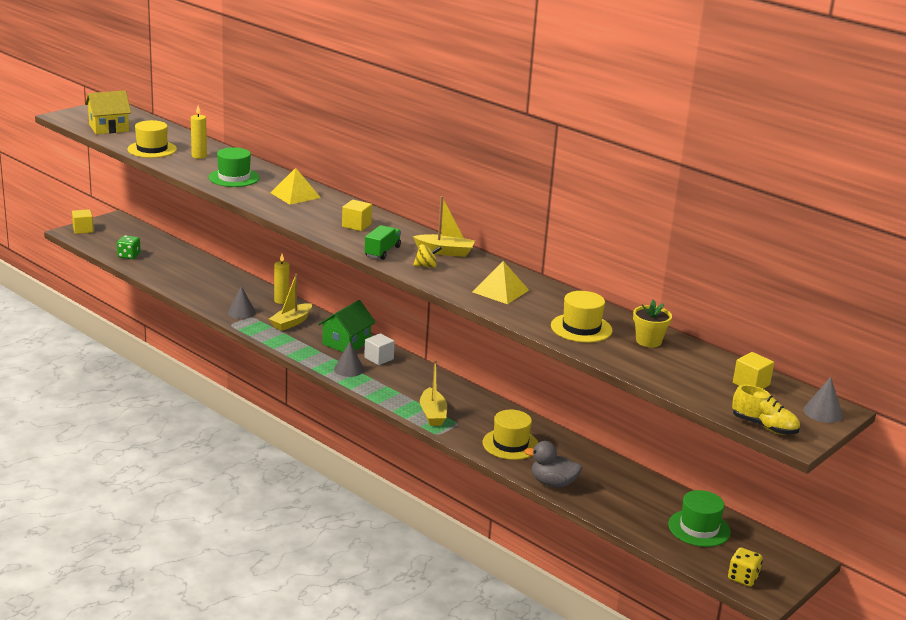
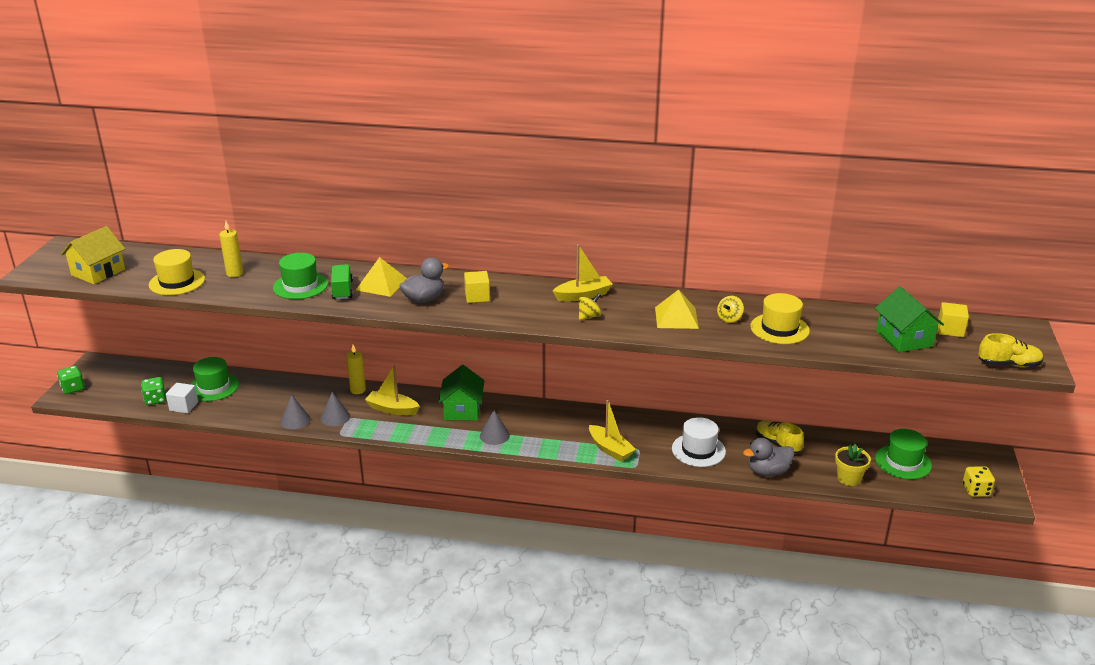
camera: 30 degrees left, 5 degrees up
(83, 230) = (73, 388): yellow cube -> green dice
(178, 262) = (213, 387): none -> green hat
(291, 322) = (392, 409): yellow boat -> yellow boat turned 105 degrees clockwise
(312, 214) = (424, 299): none -> grey duck
(379, 358) = (506, 413): white cube -> white cube (184, 406)
(382, 252) = (535, 316): green truck -> green truck (342, 290)
(510, 444) = (698, 450): yellow hat -> white hat
(547, 307) = (729, 319): none -> yellow spinning top
(592, 468) = (777, 444): none -> yellow shoe
(648, 341) = (838, 320): yellow flower pot -> yellow flower pot (849, 478)
(690, 374) = (904, 339): none -> green house
(823, 412) = (1022, 334): grey cone -> grey cone (295, 420)

